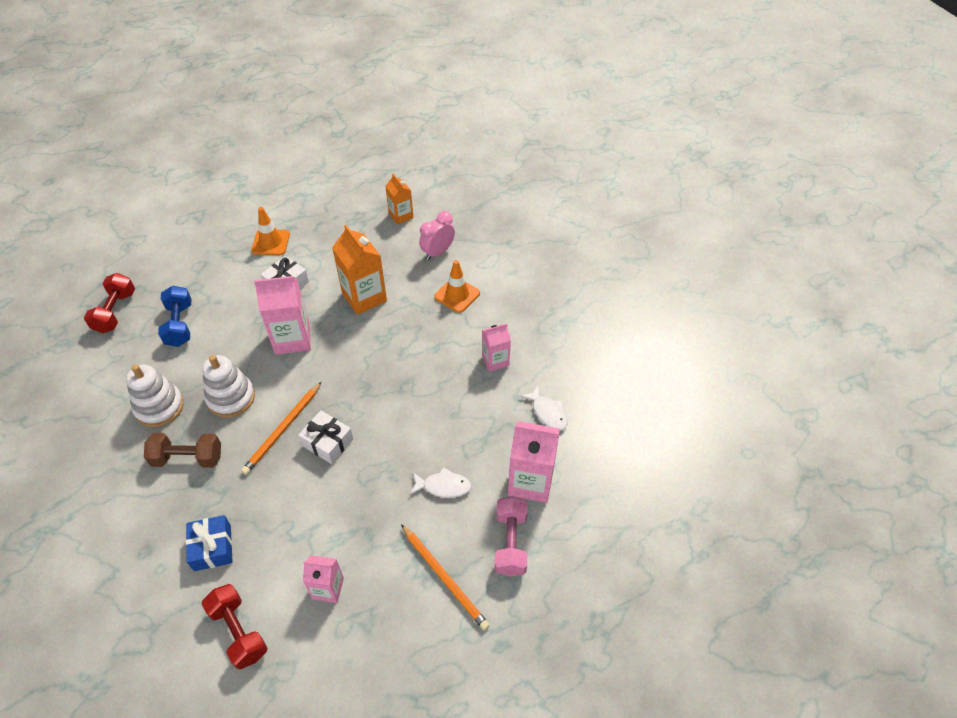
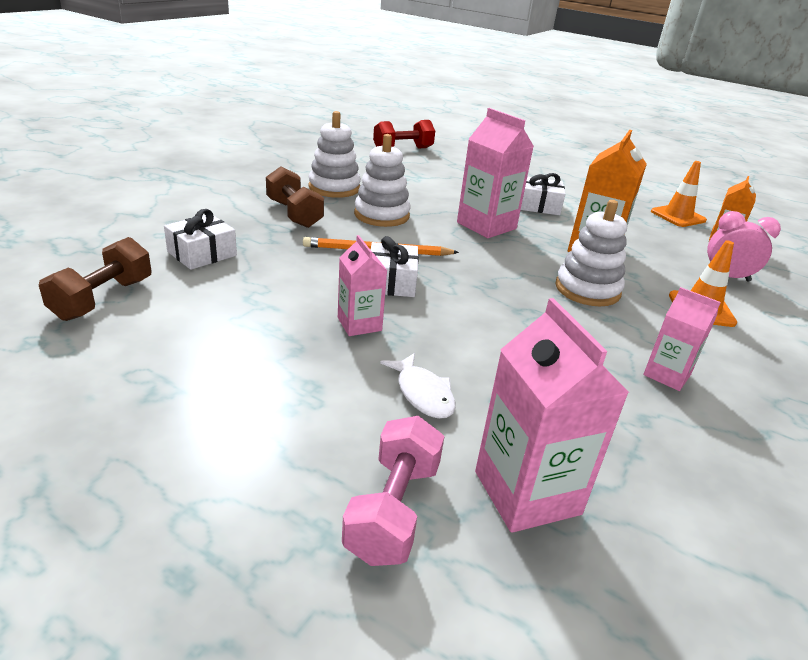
camera: 55 degrees right, 20 degrees down
(179, 325) = (426, 174): blue dumbbell -> none
(212, 547) = (202, 254): blue gift -> white gift
(239, 631) = (103, 299): red dumbbell -> brown dumbbell
(271, 242) = (568, 187): orange traffic cone -> orange traffic cone (678, 216)
(328, 588) = (194, 343): pink carton -> pink carton (359, 324)
(404, 337) = (587, 289): none -> white stacking toy
(444, 578) = (274, 449): orange pencil -> none
(510, 543) = (393, 510): pink dumbbell -> pink dumbbell turned 45 degrees counterclockwise
(547, 412) = (667, 466): white fish -> none

